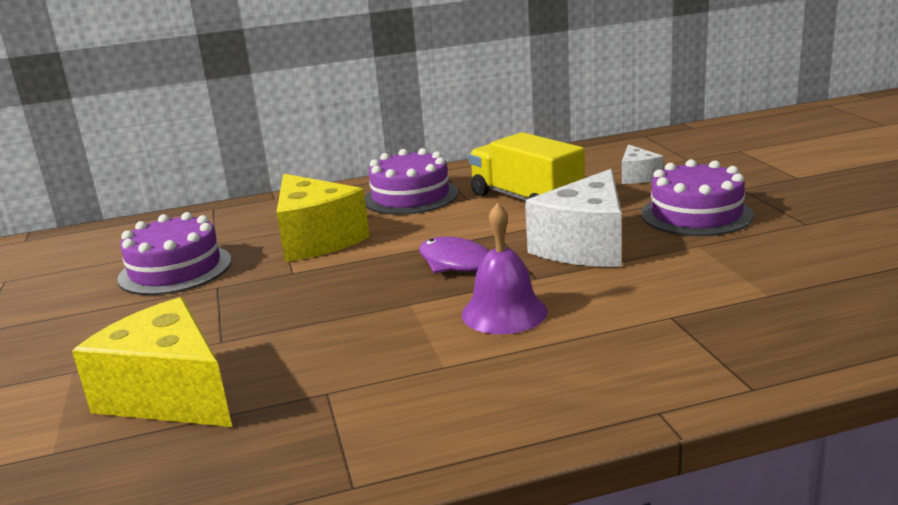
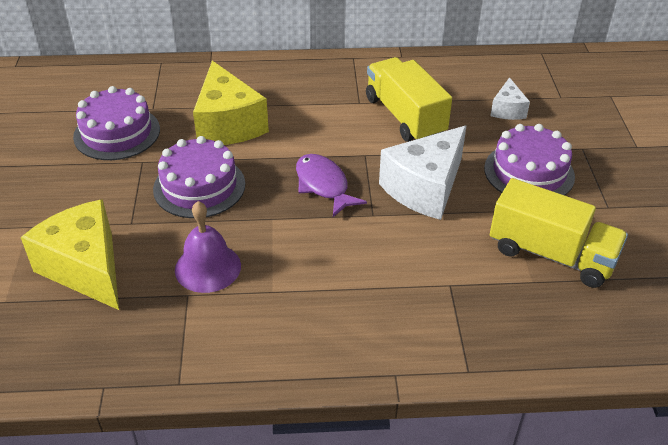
camera: 10 degrees right, 20 degrees up
(410, 196) = (316, 88): purple cake -> purple cake (199, 186)
(504, 312) = (334, 247): purple bell -> purple bell (208, 267)
(773, 269) = (551, 254): none -> yellow truck

